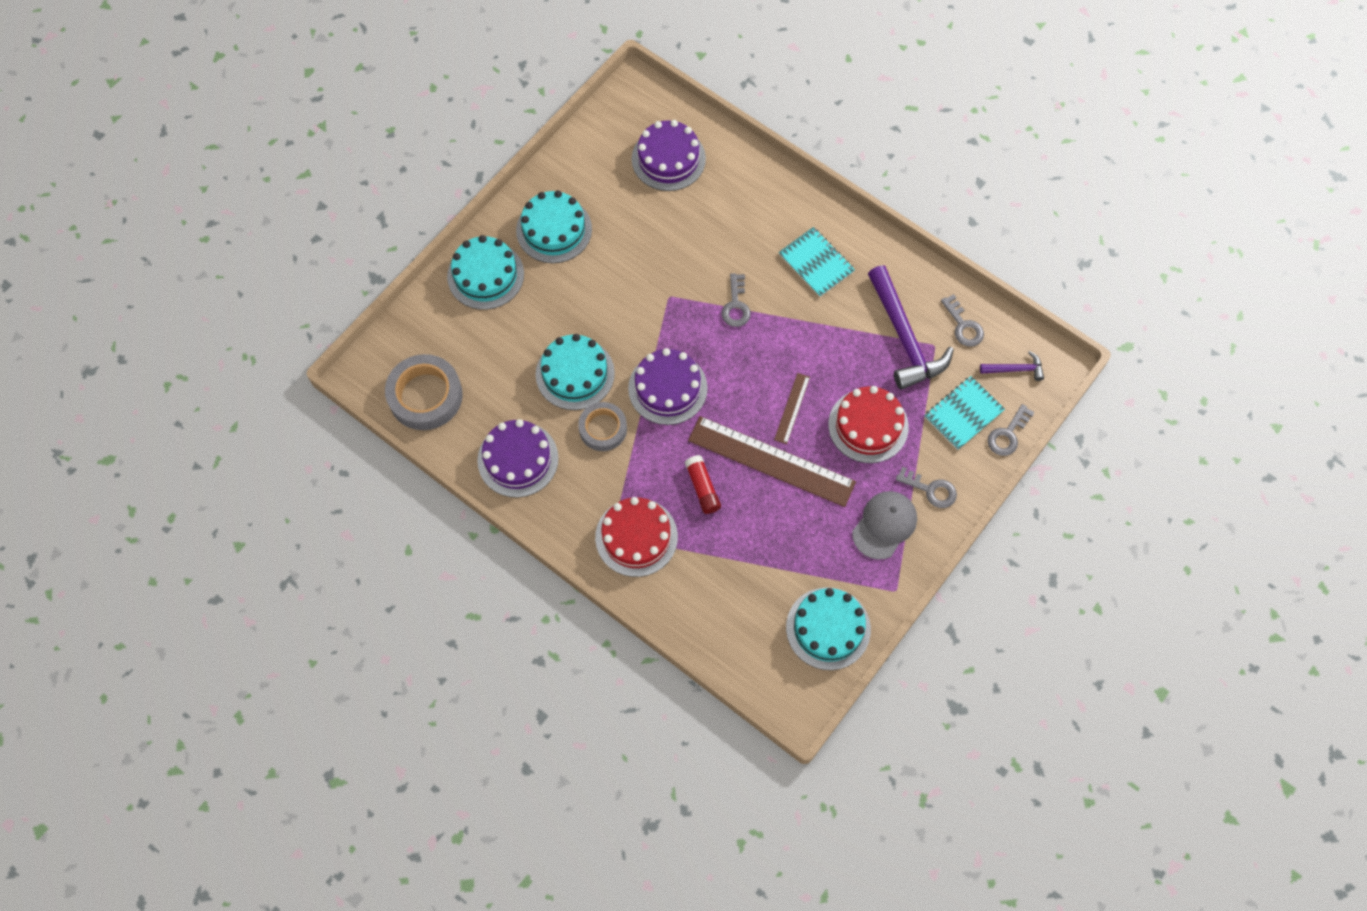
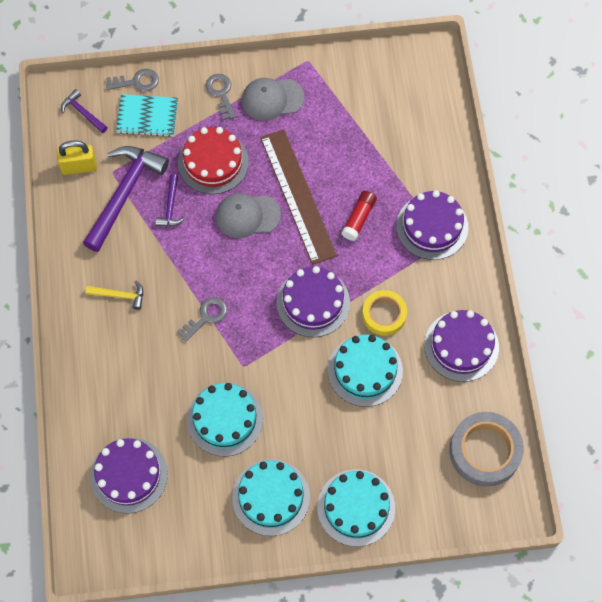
camera: 135 degrees left, 0 degrees up
(603, 429) = (384, 315): grey tape -> yellow tape
(636, 537) = (432, 226): red cake -> purple cake
(792, 408) = (247, 215): brown ruler -> grey cap
(816, 263) = (119, 295): turquoise notebook -> yellow hammer
(828, 628) = (370, 75): turquoise cake -> turquoise cake (225, 419)
(858, 360) = (170, 206): none -> purple hammer
(963, 326) = (79, 167): grey key -> yellow padlock

